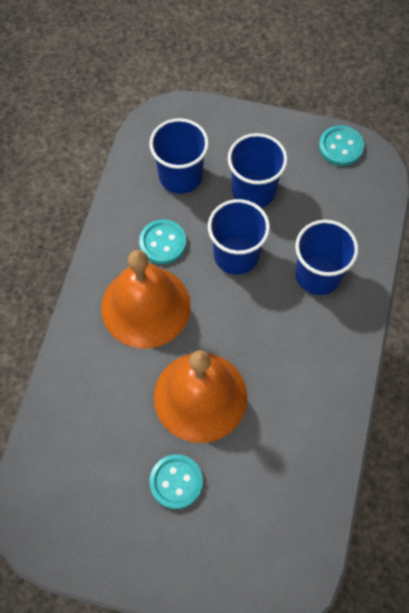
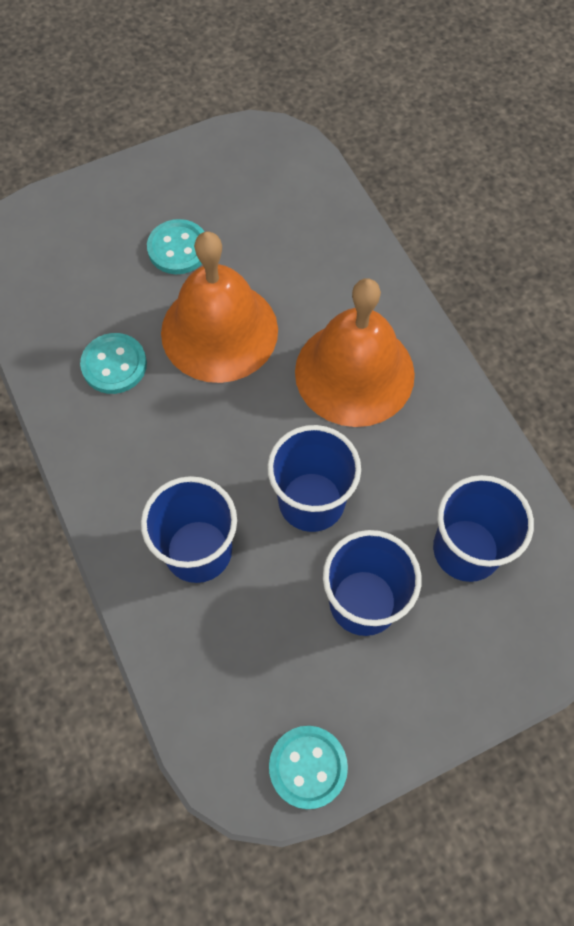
camera: 140 degrees right, 0 degrees up
(163, 243) = (404, 452): turquoise button -> turquoise button (114, 365)

